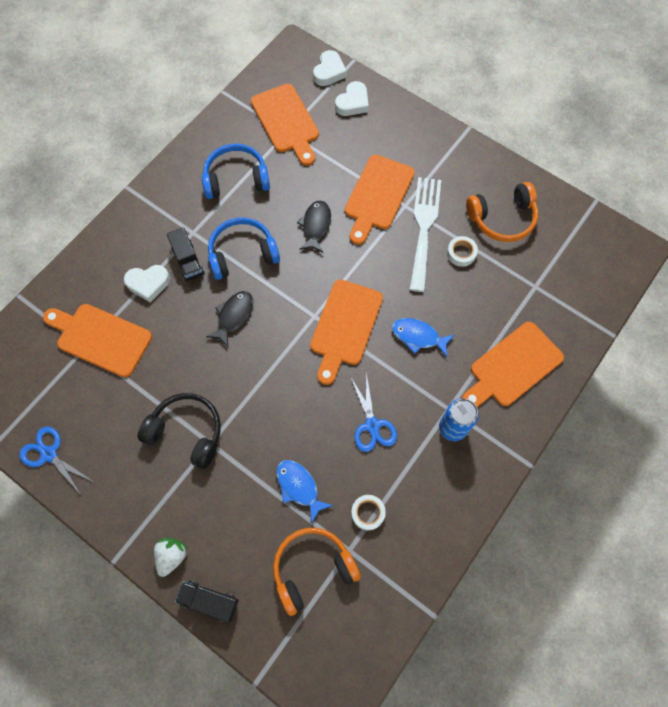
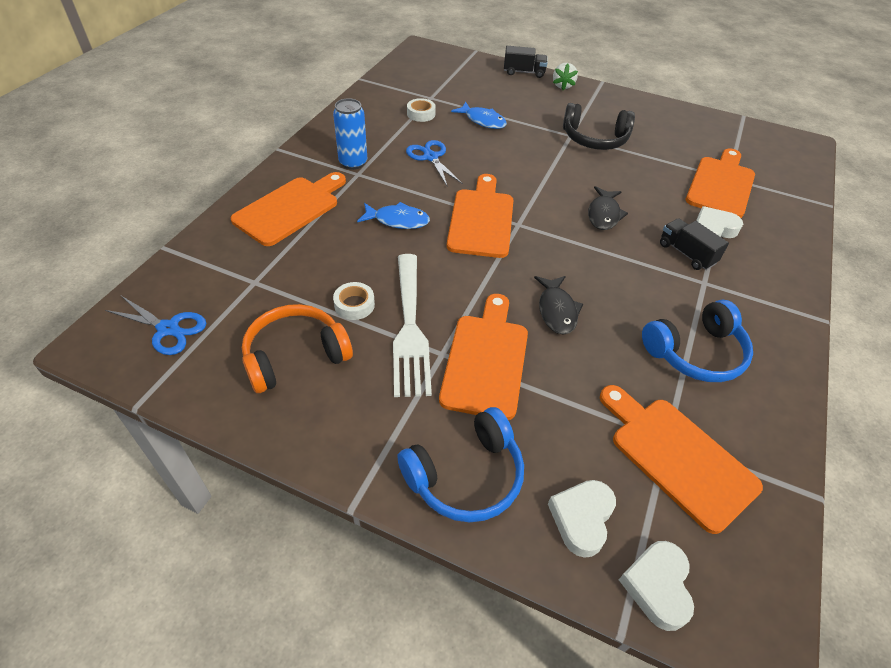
camera: 165 degrees right, 20 degrees down
(49, 454) = (695, 119): blue scissors -> blue scissors (168, 329)
(100, 338) = (721, 185): orange cutting board -> orange cutting board turned 75 degrees counterclockwise
(242, 254) = (630, 269): blue headphones -> blue headphones (466, 476)
(312, 568) = (456, 88): orange headphones -> none

